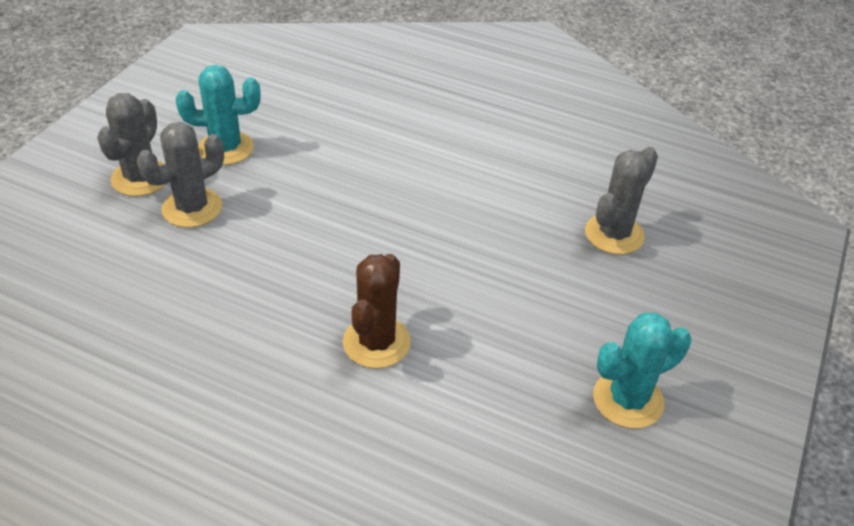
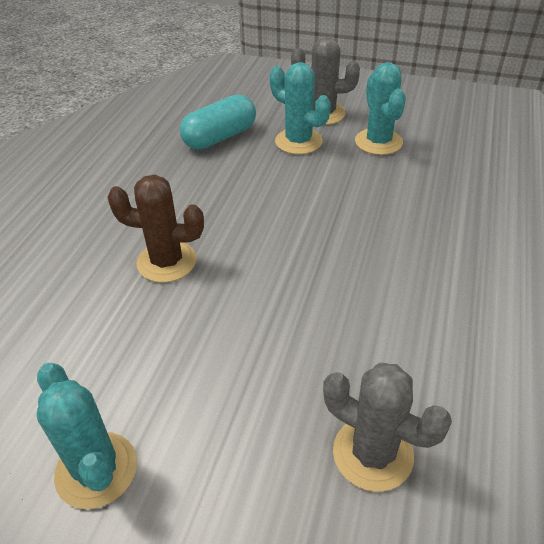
camera: 85 degrees right, 0 degrees up
(143, 277) = (220, 137): none -> turquoise capsule
(192, 208) = (298, 141): grey cactus -> turquoise cactus

